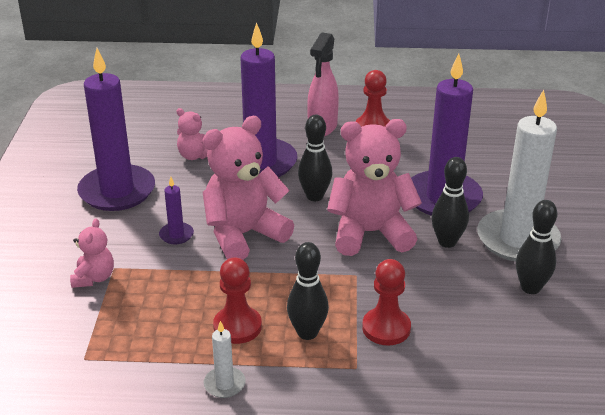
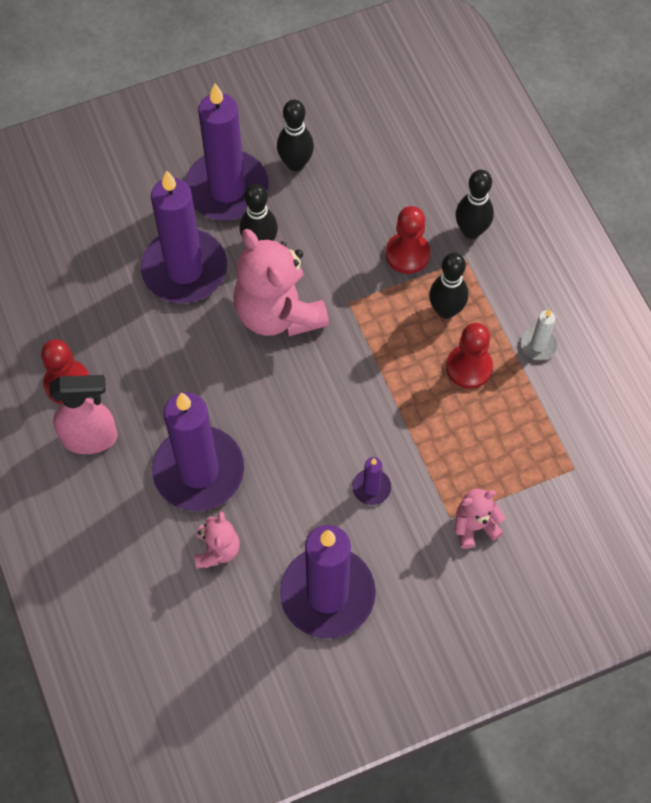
camera: 115 degrees left, 30 degrees up
(243, 235) = (338, 425): pink teddy bear -> none
(315, 196) = (239, 387): black bowling pin -> black bowling pin (471, 231)
(517, 240) = (227, 189): white candle -> purple candle

